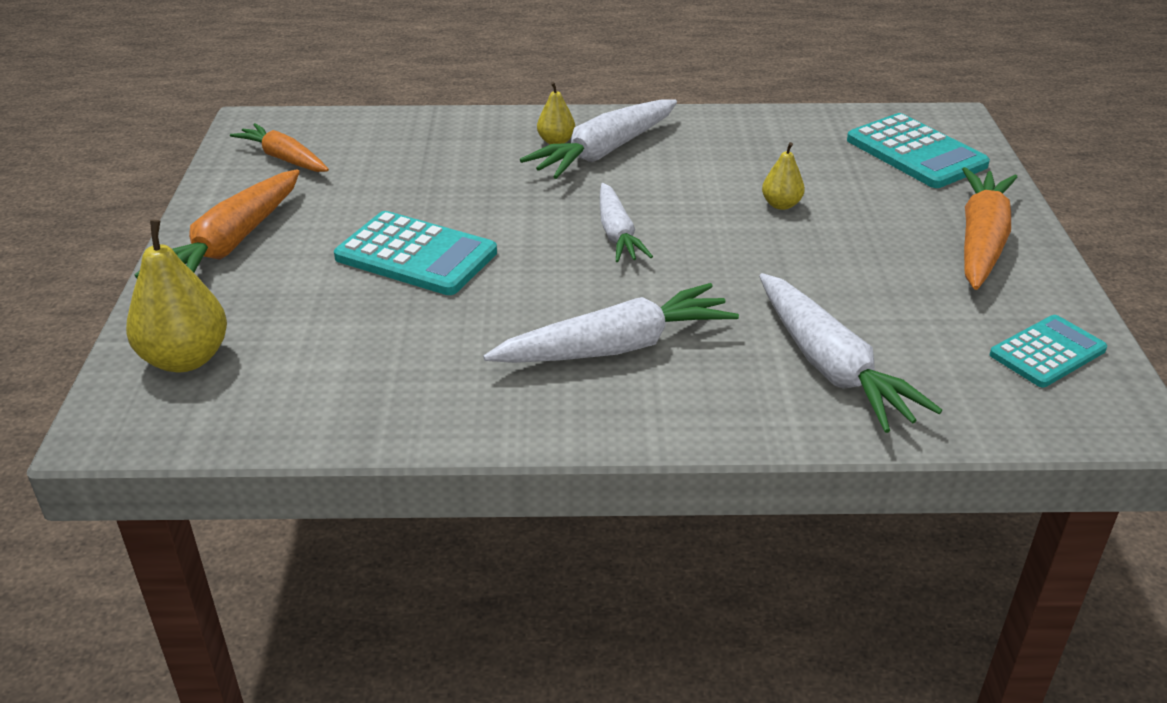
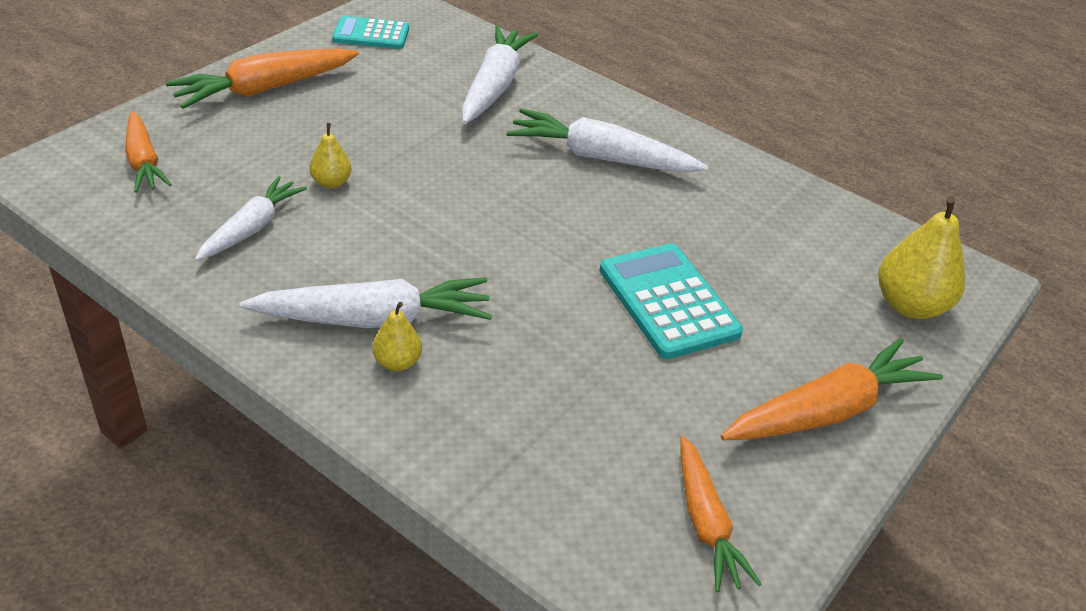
camera: 145 degrees left, 5 degrees up
(617, 234) = (488, 230): white carrot -> white carrot (252, 228)
(916, 153) = (143, 162): turquoise calculator -> orange carrot

